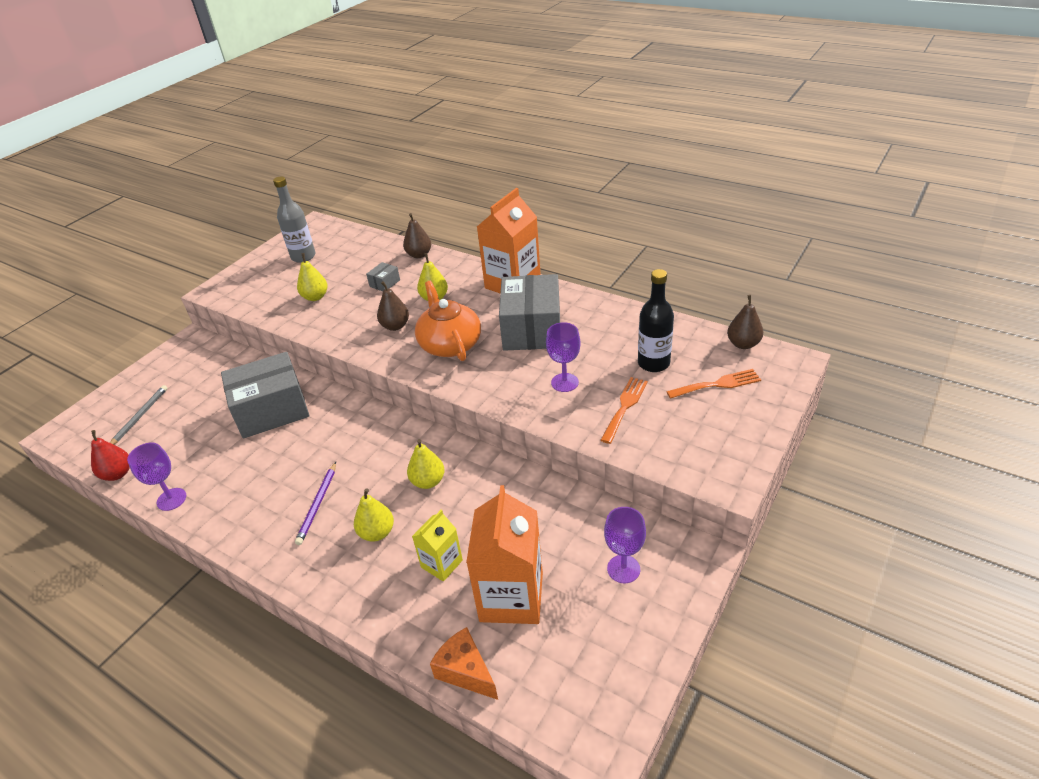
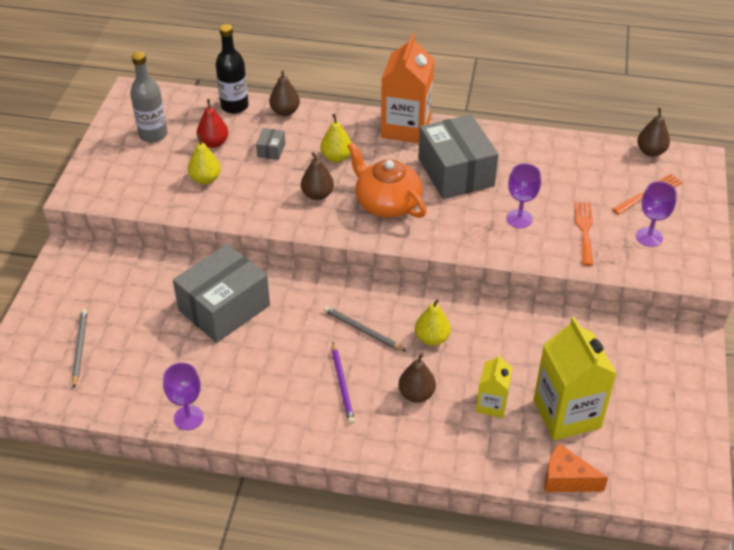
camera: 25 degrees left, 5 degrees up
(118, 474) = (107, 409): red pear -> red pear (214, 143)
(371, 458) = (362, 330): none -> grey pencil
(377, 532) = (416, 394): yellow pear -> brown pear
(511, 597) = (566, 414): orange carton -> yellow carton
(623, 569) = (641, 368): purple goblet -> purple goblet (649, 237)
(653, 363) = (585, 184): black bottle -> black bottle (234, 106)

